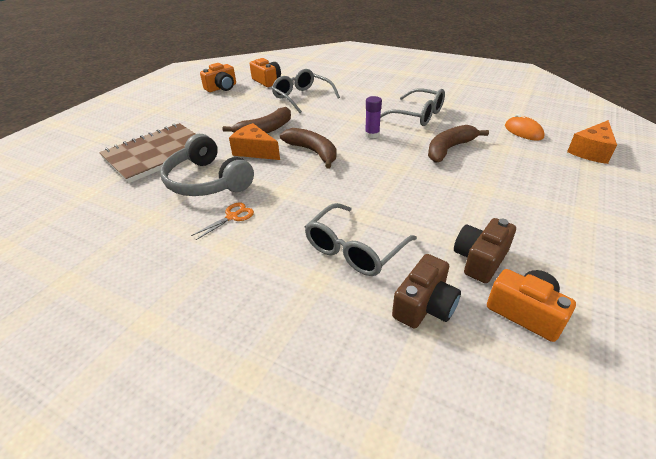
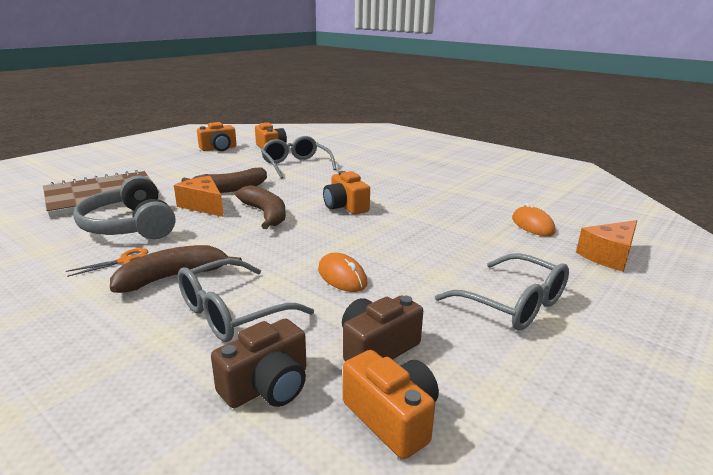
camera: 10 degrees right, 15 degrees down
(372, 134) = (345, 206): purple glue stick -> orange camera
(414, 202) = (342, 276): none -> orange mouse
(418, 115) = (413, 195): grey glasses -> grey glasses (513, 304)
(449, 149) = (426, 231): brown banana -> brown banana (173, 277)

